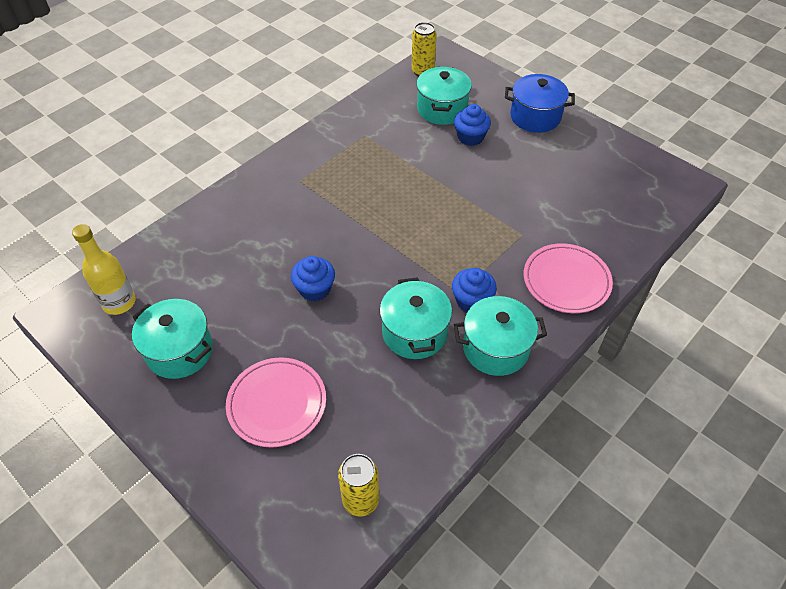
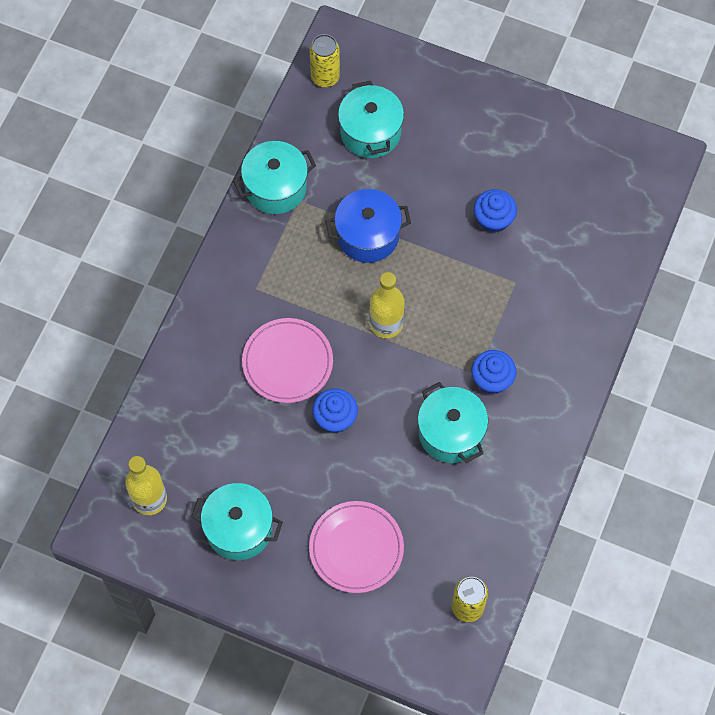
camera: 20 degrees left, 15 degrees up
(395, 232) = (386, 323): none -> yellow bottle
(470, 137) = (417, 165): blue cupcake -> blue cupcake (493, 219)
(495, 348) = (531, 424): turquoise pot -> turquoise pot (276, 187)
(535, 117) = (479, 110): blue pot -> blue pot (368, 235)
(566, 281) = (575, 325): pink plate -> pink plate (287, 362)

